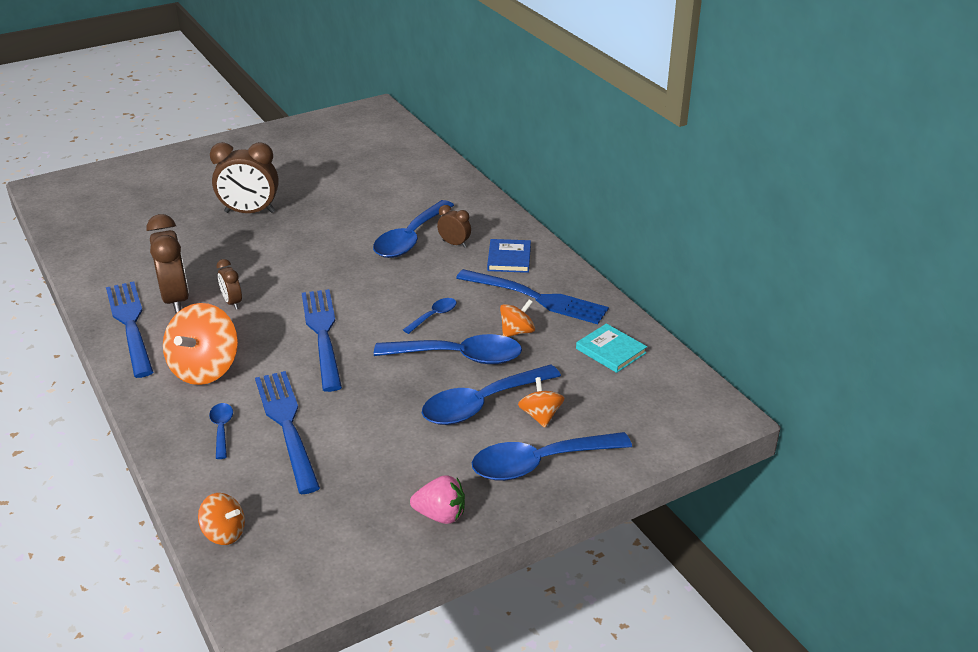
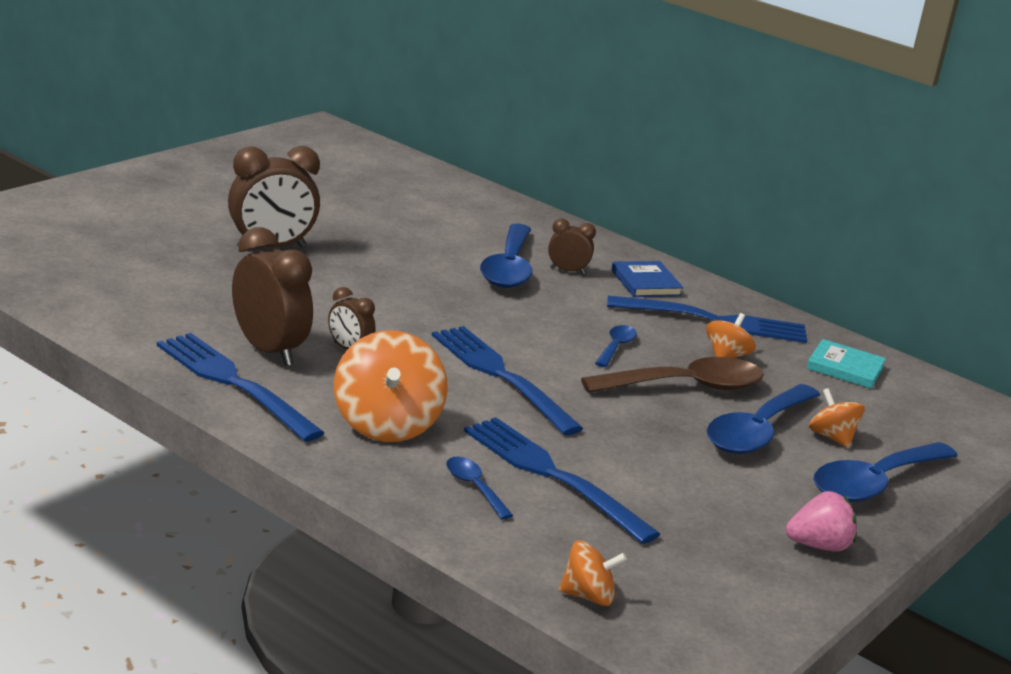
camera: 25 degrees left, 10 degrees down
(458, 357) = (685, 387): blue spoon -> brown spoon

